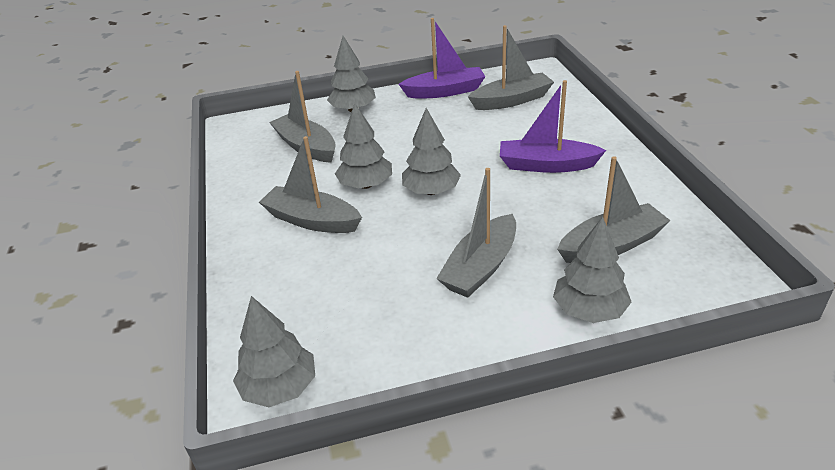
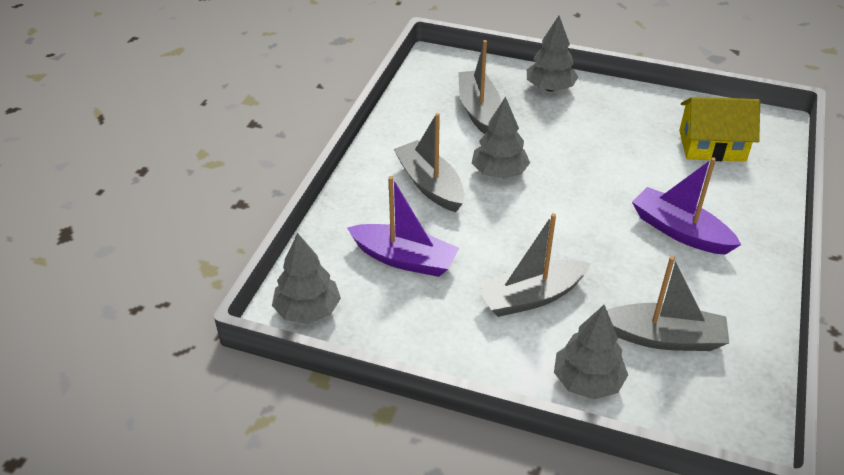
camera: 30 degrees right, 5 degrees up
(431, 191) = (550, 206): grey tree -> none
(445, 91) = (653, 106): purple boat -> purple boat (404, 259)
(511, 100) = (712, 145): grey boat -> yellow house

